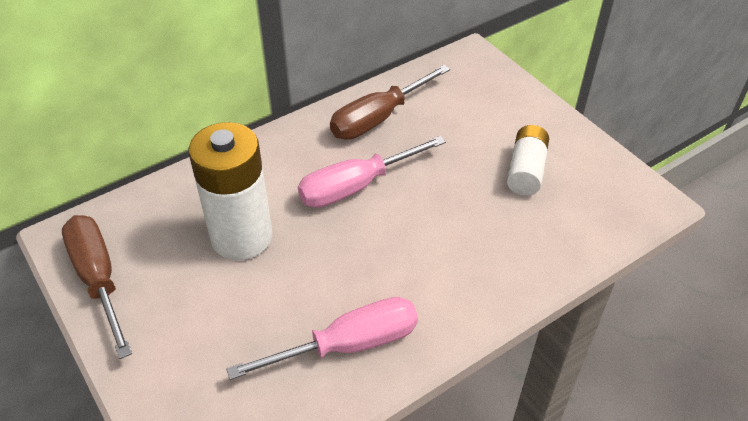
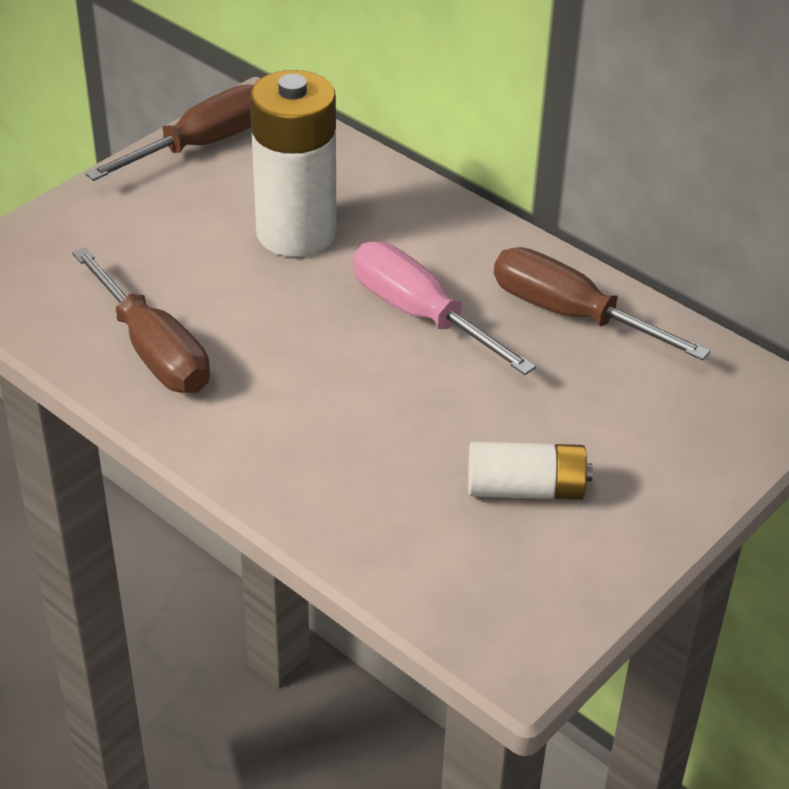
camera: 75 degrees right, 5 degrees down
(347, 345) = (152, 350): pink screwdriver -> brown screwdriver

